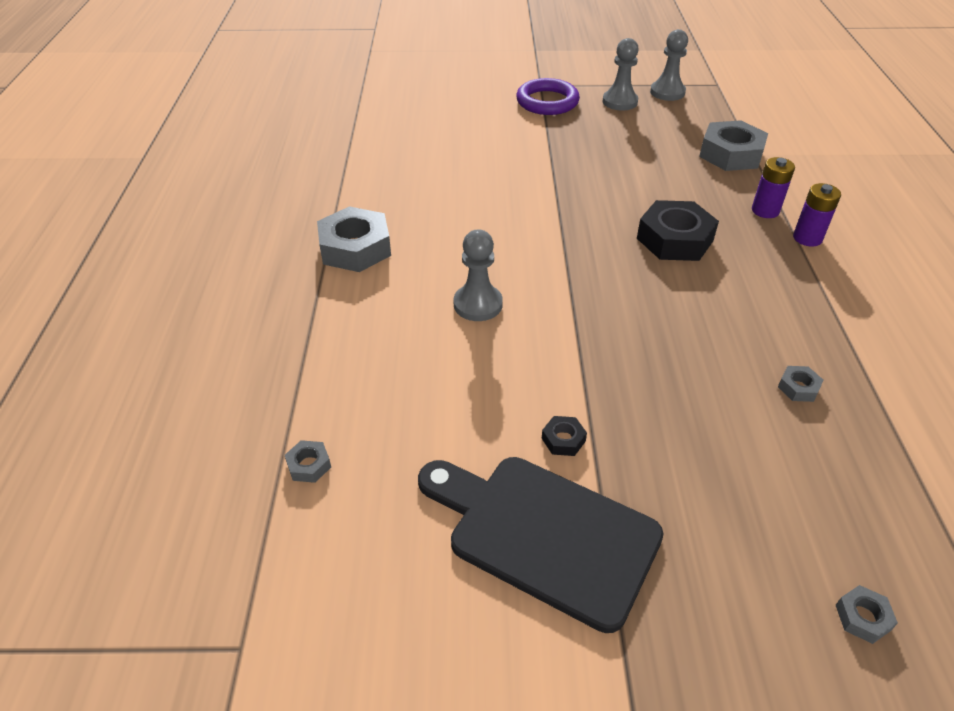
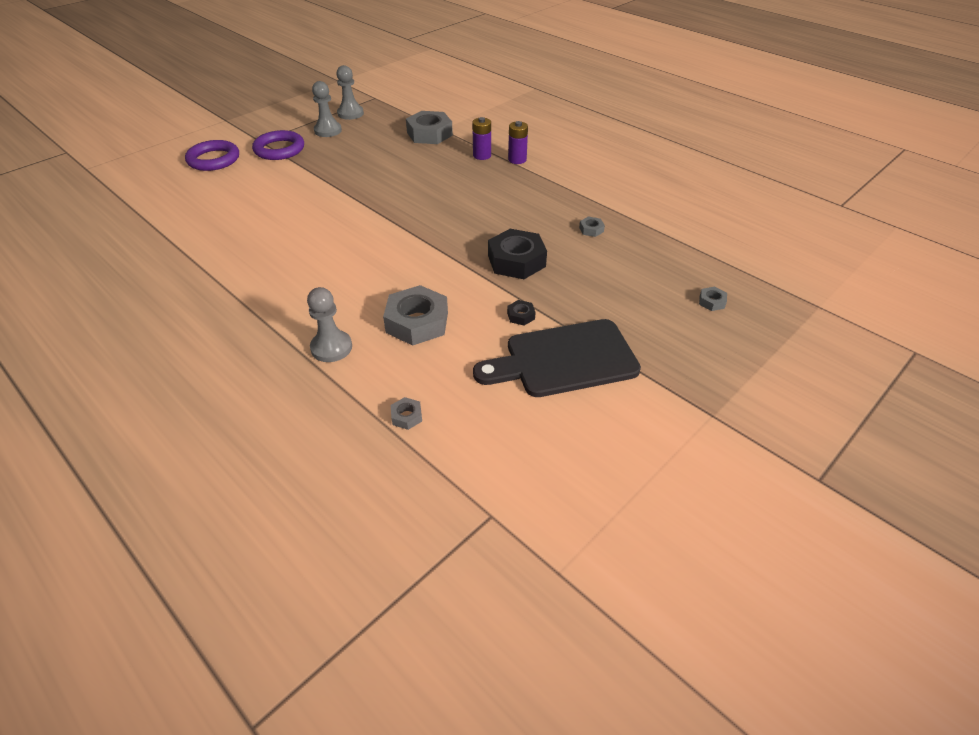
camera: 45 degrees left, 0 degrees up
(355, 248) = (267, 295): grey nut -> grey nut (417, 322)
(476, 86) = (213, 159): none -> purple ring
(478, 304) = (391, 281): grey pawn -> grey pawn (331, 347)
(674, 239) = (455, 192): black nut -> black nut (516, 261)

